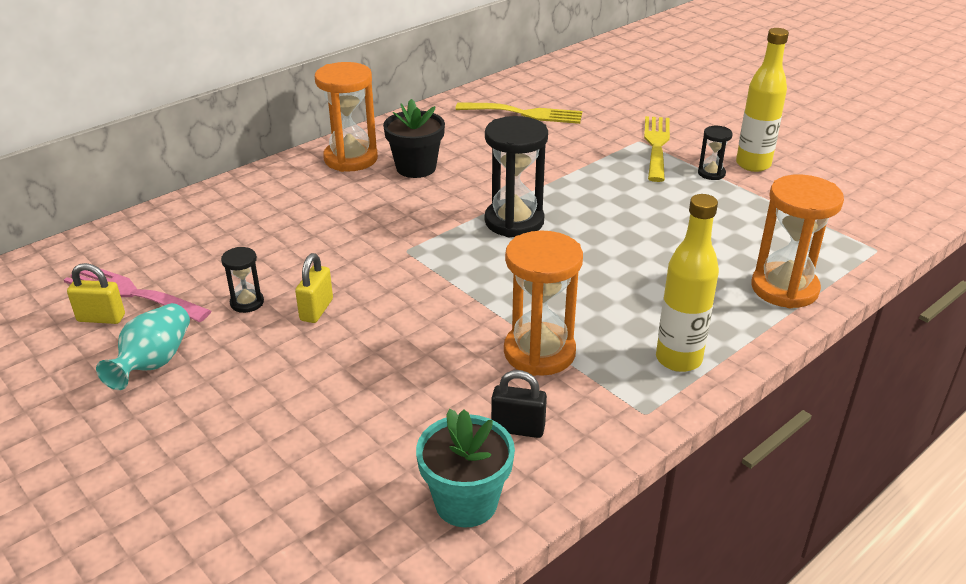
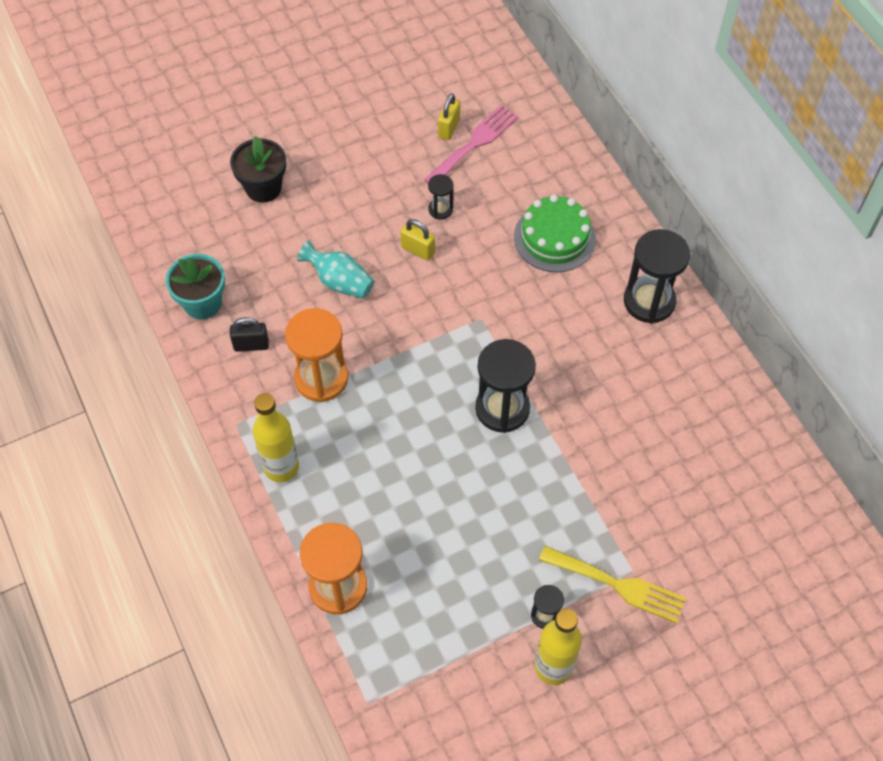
camera: 105 degrees right, 25 degrees up
(154, 362) = (389, 157): turquoise vase -> turquoise vase (339, 282)
(279, 218) = (554, 238): none -> green cake
(351, 159) = (649, 301): orange hourglass -> black hourglass
(416, 168) = (619, 351): black flower pot -> black flower pot (263, 188)
(518, 429) = (251, 345): black padlock -> black padlock turned 60 degrees clockwise
(525, 114) = (719, 477): yellow fork -> none

